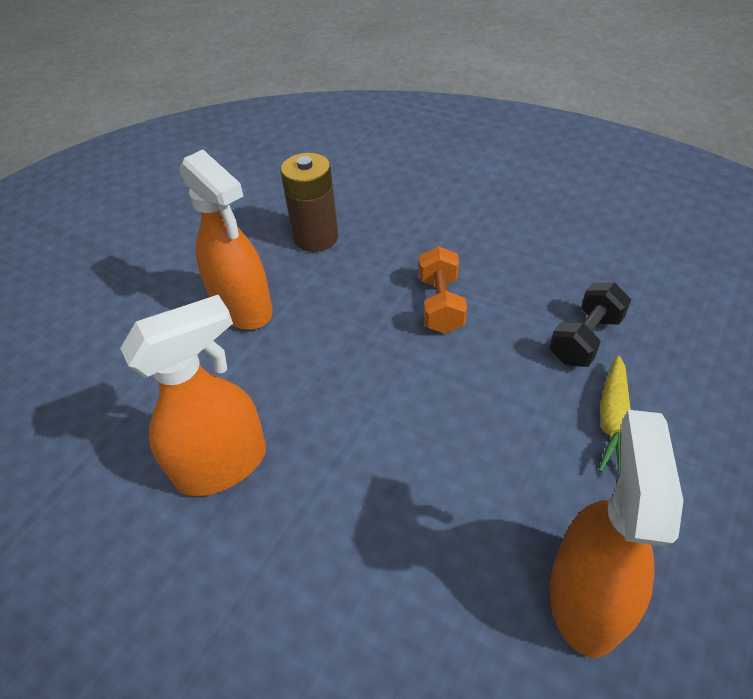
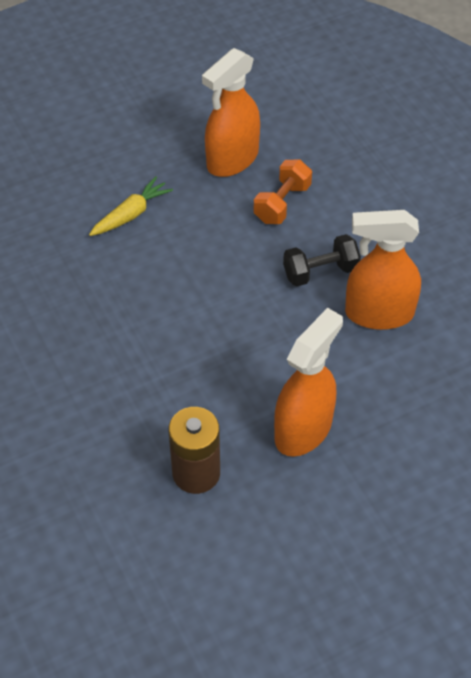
camera: 150 degrees left, 5 degrees up
(243, 308) = (303, 429): orange spray bottle -> orange spray bottle turned 45 degrees clockwise
(440, 305) = (154, 344): orange dumbbell -> orange dumbbell (282, 203)
(585, 339) = (88, 265): black dumbbell -> black dumbbell (320, 272)

